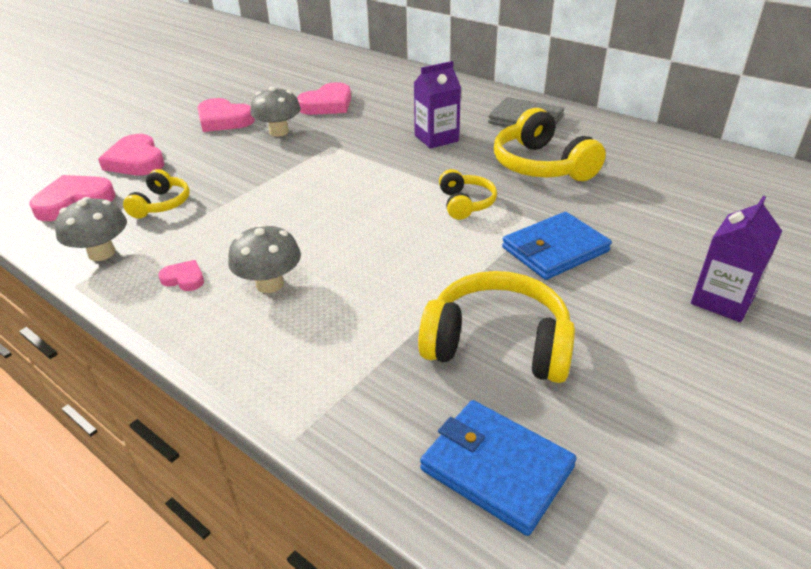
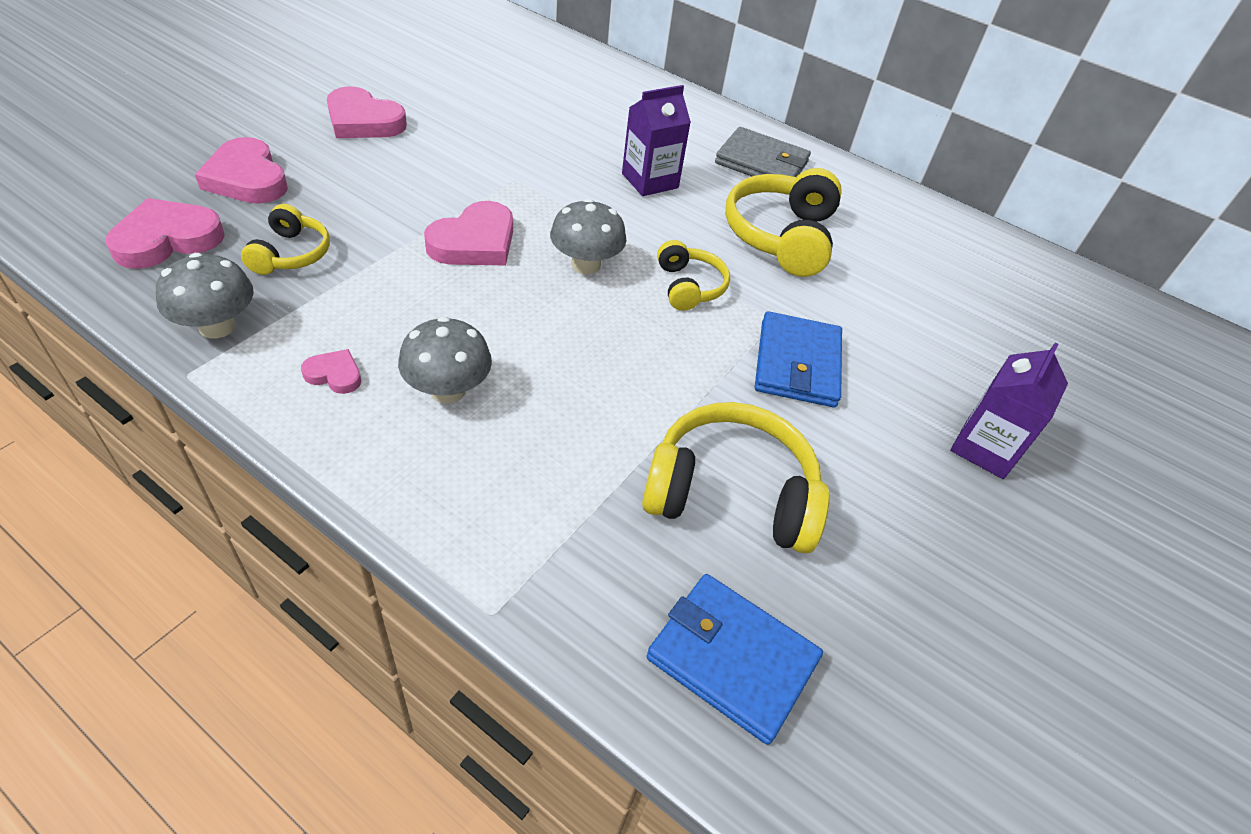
camera: 10 degrees left, 10 degrees up
(279, 132) = (441, 149): grey mushroom -> grey mushroom (586, 264)
(327, 104) = (504, 110): pink heart -> pink heart (474, 242)
(541, 165) = (781, 236): yellow headphones -> yellow headphones turned 45 degrees clockwise
(555, 249) = (797, 364): blue wallet -> blue wallet turned 45 degrees counterclockwise

